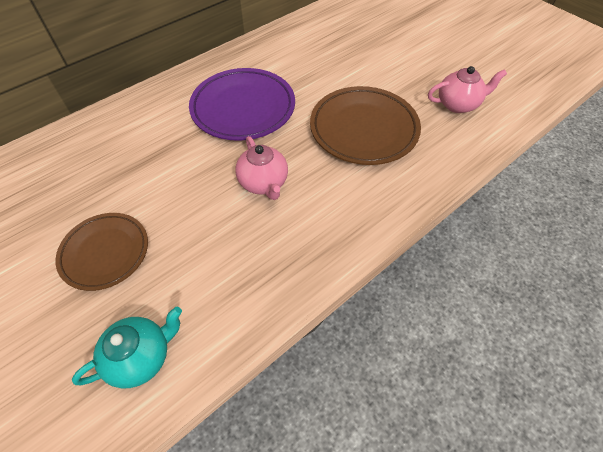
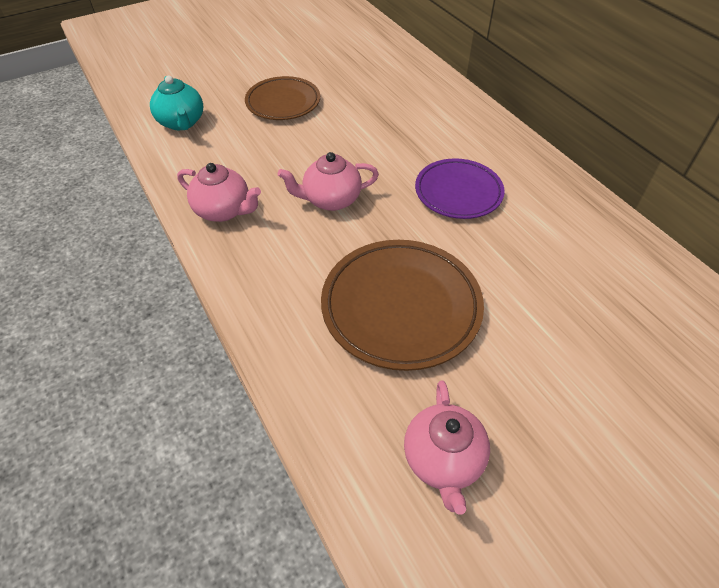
camera: 100 degrees right, 5 degrees down
(243, 108) = (458, 192): purple plate -> purple plate, size x0.66
(292, 261) = (224, 210): none -> pink teapot

